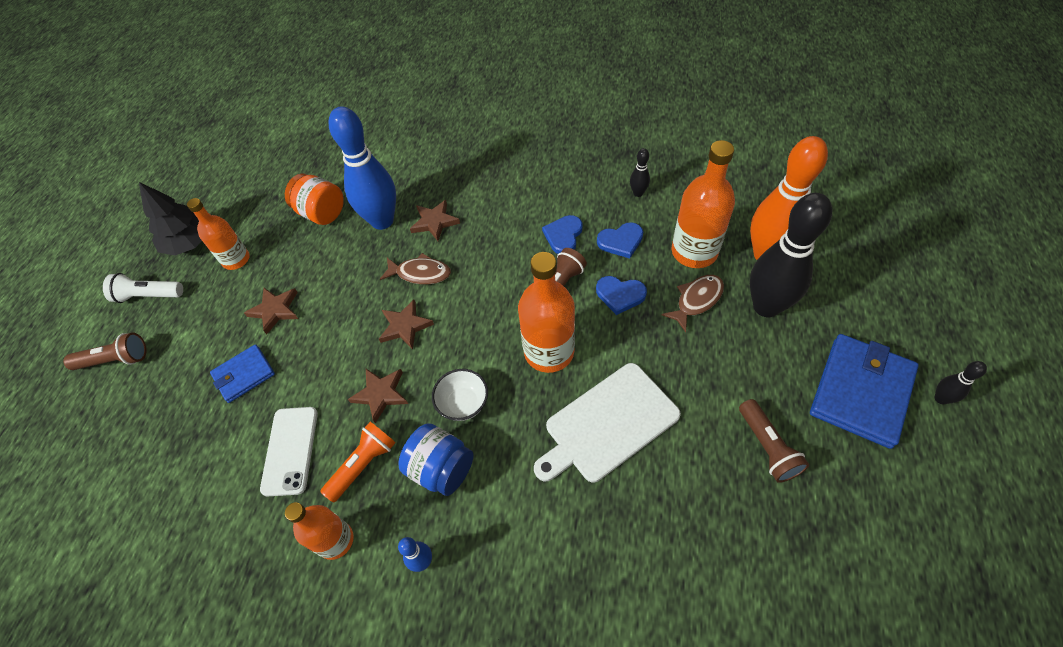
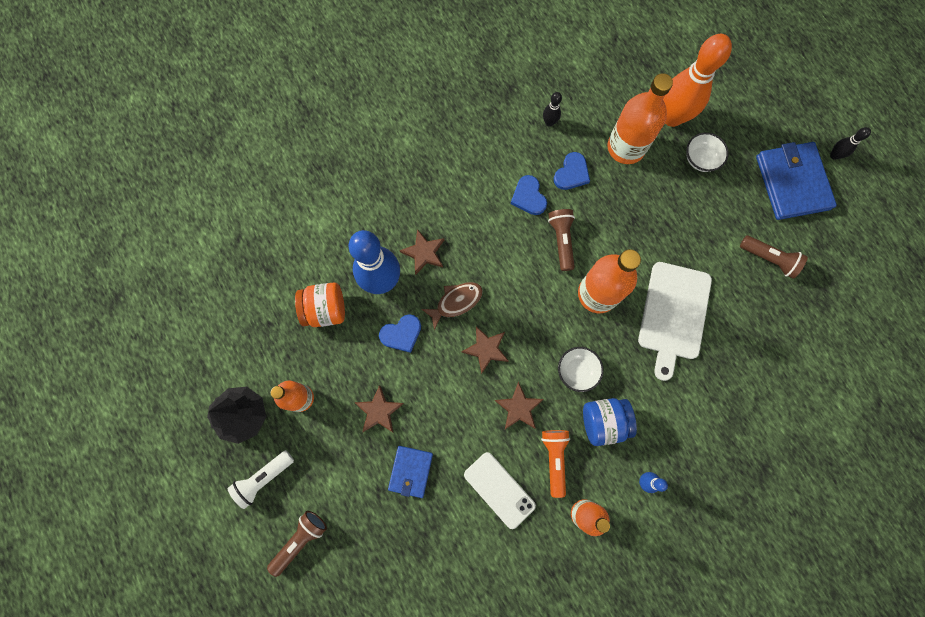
camera: 45 degrees left, 20 degrees up
(620, 295) = (606, 217): blue heart -> blue heart (401, 334)
(696, 300) = (656, 186): brown fish -> none
(766, 306) = (700, 159): black bowling pin -> white bowl

